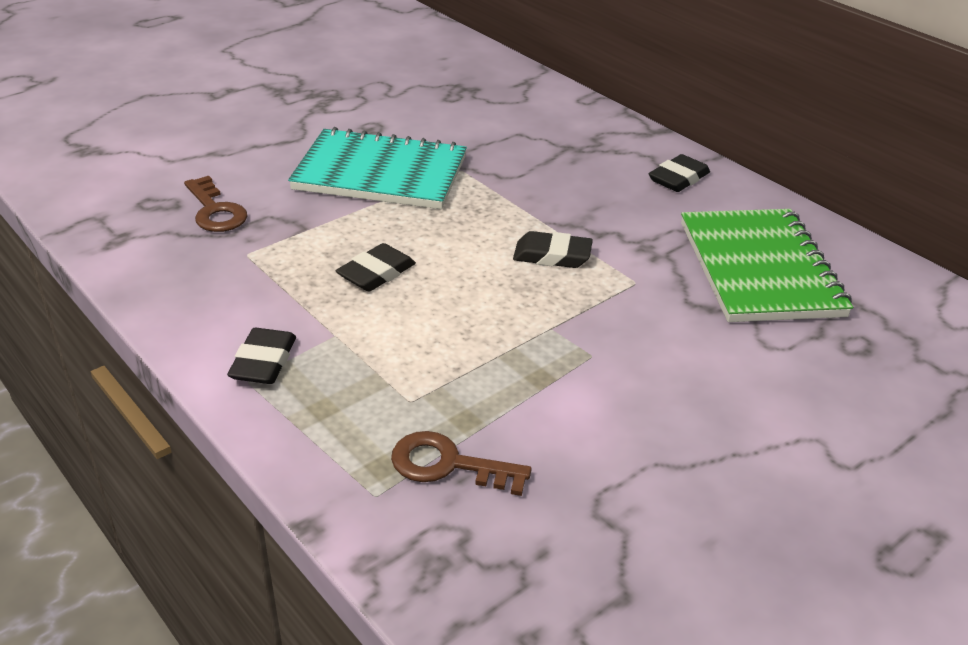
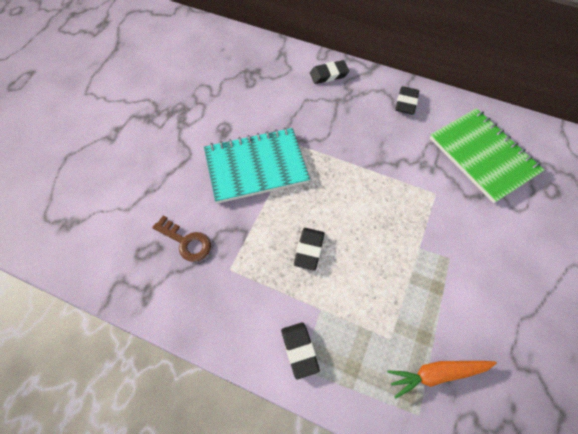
camera: 25 degrees left, 25 degrees up
(448, 465) = (437, 374): brown key -> orange carrot
(552, 255) = (385, 192): black eraser -> black eraser (329, 74)

